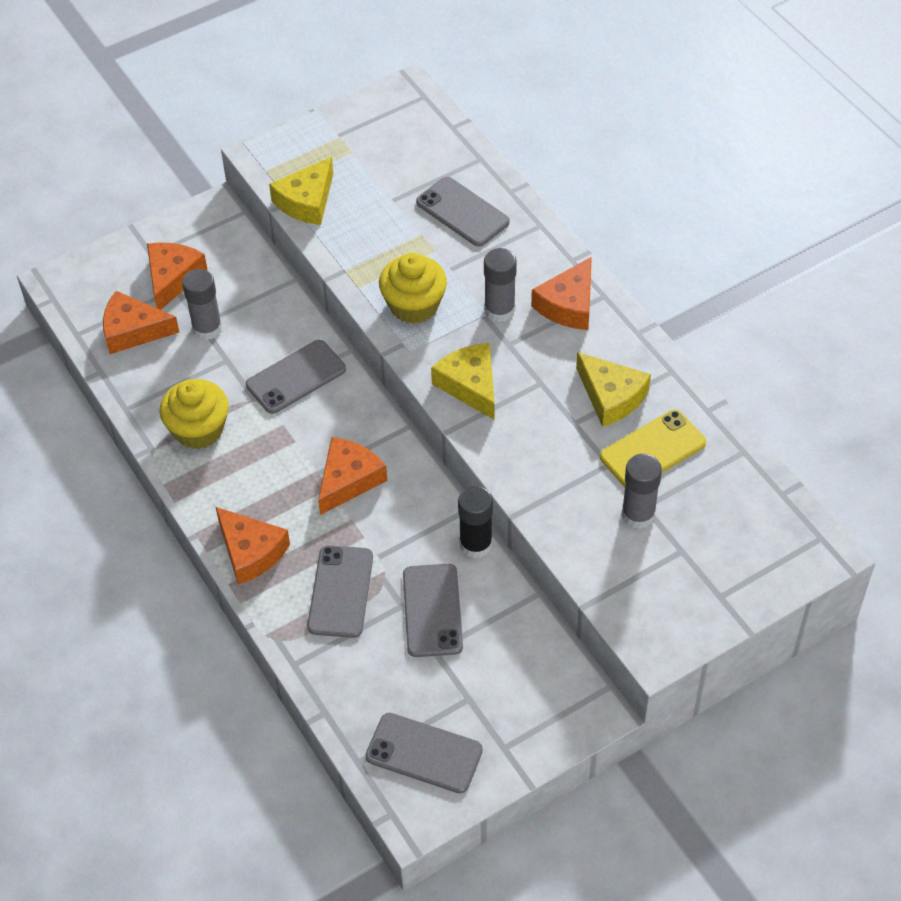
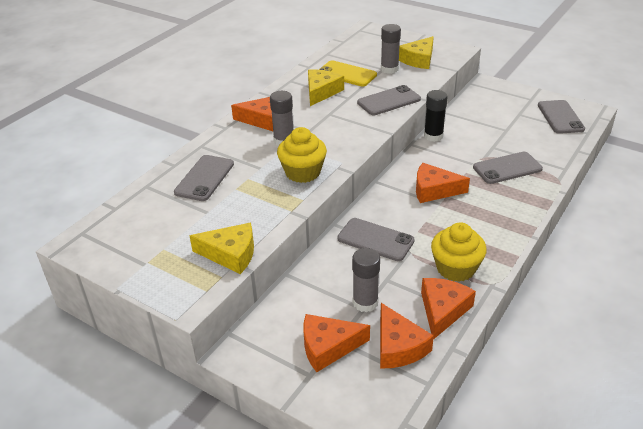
camera: 115 degrees left, 15 degrees down
(251, 551) = (518, 209): orange cheese -> orange cheese (443, 310)
(432, 610) = (485, 137): grey phone -> grey phone (389, 101)
(470, 385) = (350, 134): yellow cheese -> yellow cheese (418, 60)

